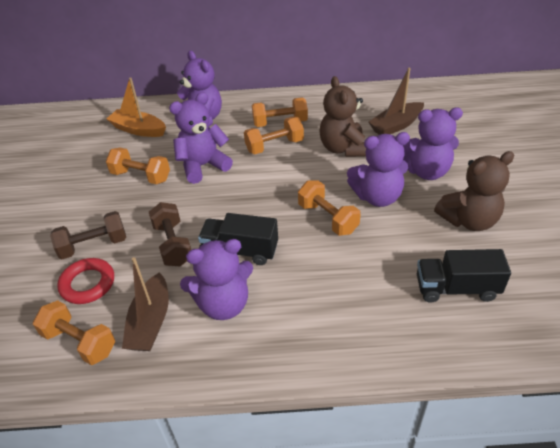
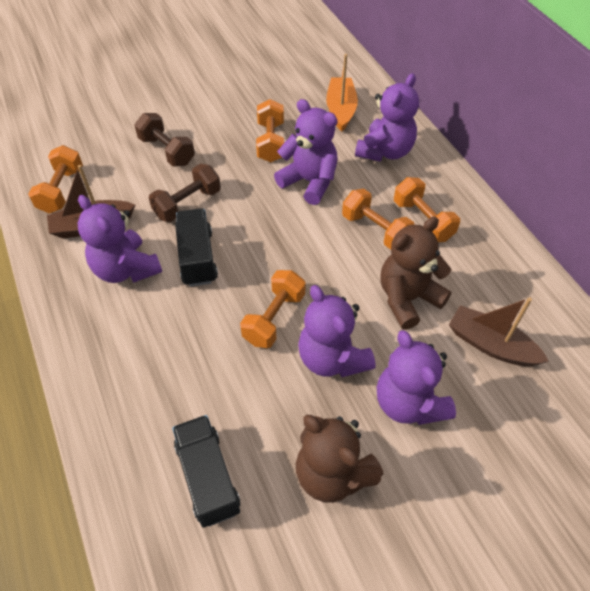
camera: 65 degrees right, 10 degrees up
(88, 284) = (122, 167): red ring -> none

